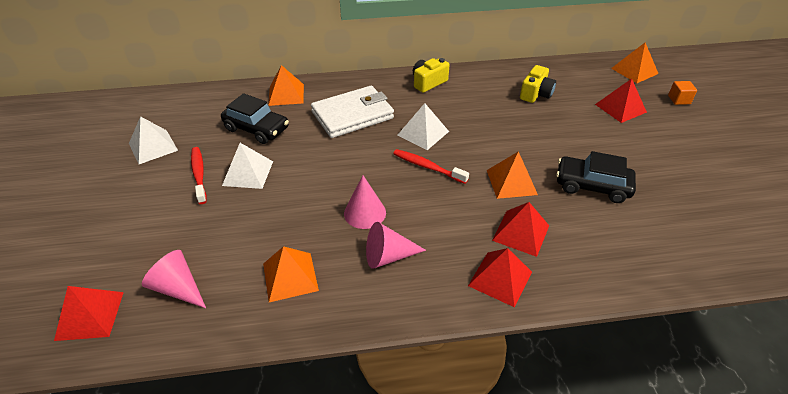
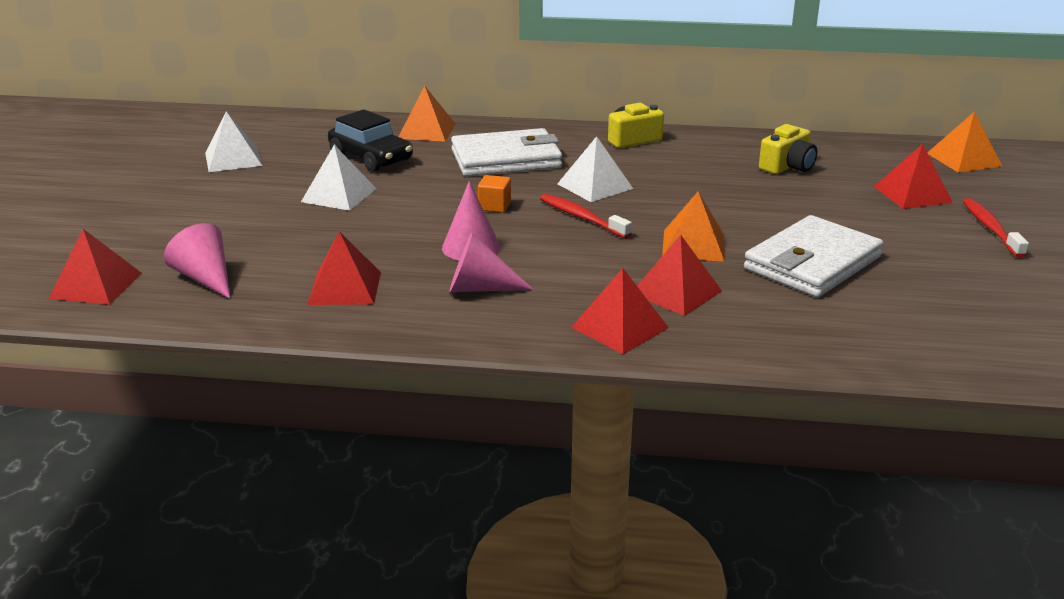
camera: 15 degrees right, 15 degrees down
(199, 174) = (277, 189): red toothbrush -> red toothbrush (990, 228)
(290, 277) = (345, 288): orange pyramid -> red pyramid
(592, 186) = (812, 263): black car -> white wallet
(679, 100) = (1016, 196): orange cube -> orange cube (494, 206)

